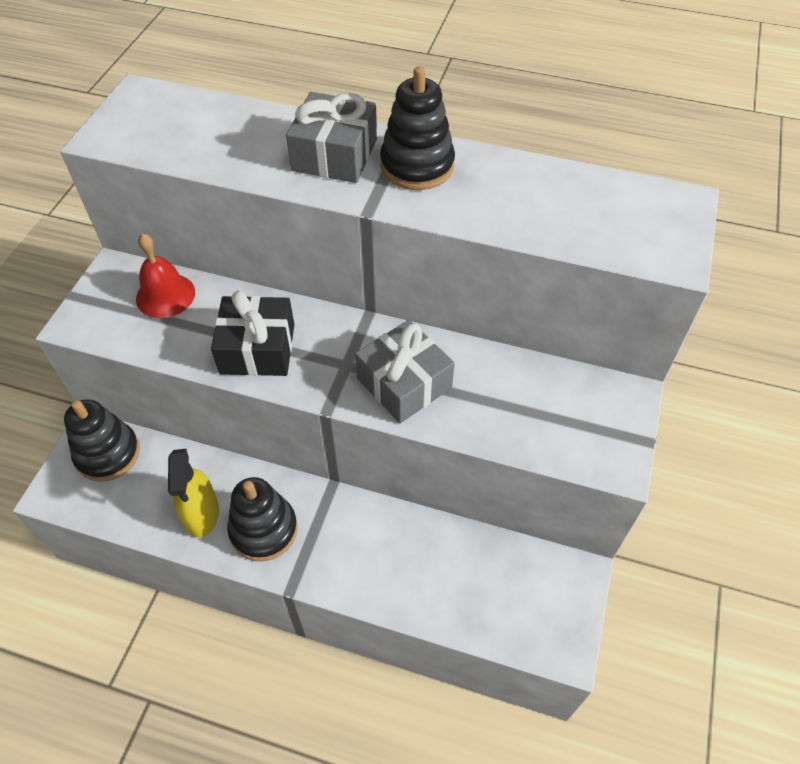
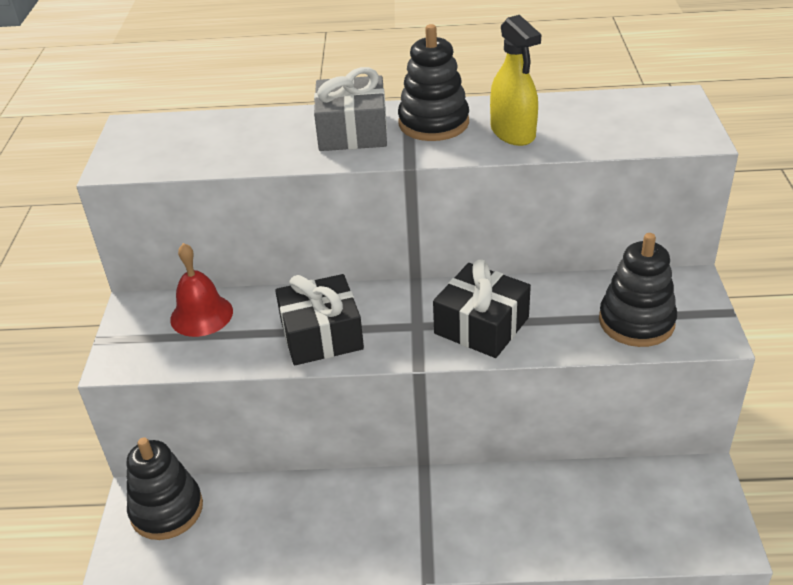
camera: 15 degrees left, 15 degrees down
(201, 513) = (298, 535): yellow spray bottle -> yellow spray bottle (513, 133)
(264, 530) = (373, 530): black stacking toy -> black stacking toy (636, 322)
(404, 383) = (481, 325): grey gift -> black gift

